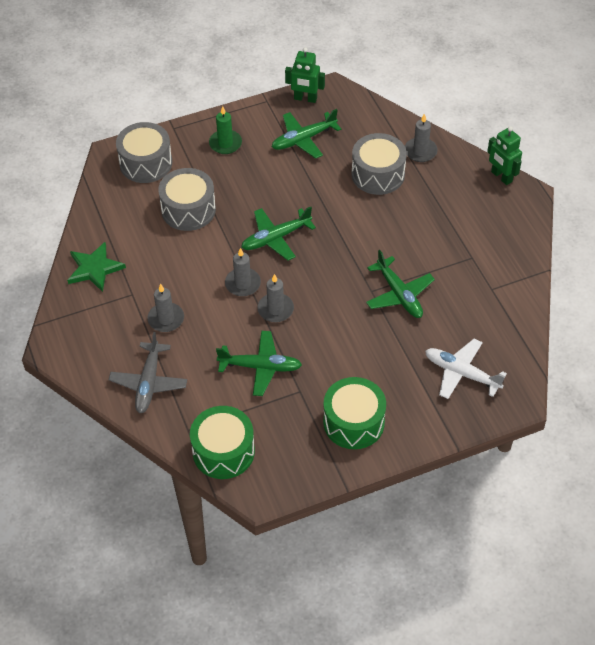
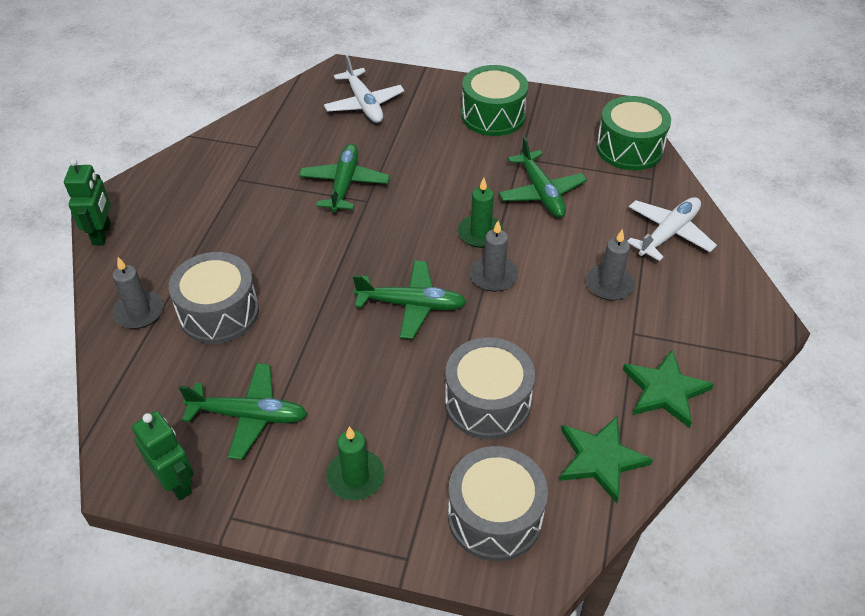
camera: 145 degrees left, 5 degrees down
(110, 214) = (600, 459): none -> green star
(149, 382) = (668, 234): grey plane -> white plane
(260, 367) = (541, 192): green plane -> green plane turned 150 degrees counterclockwise
(275, 309) = (480, 233): grey candle -> green candle

